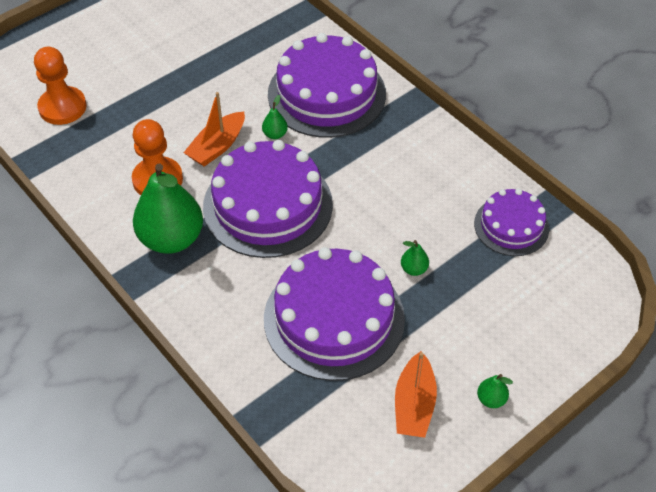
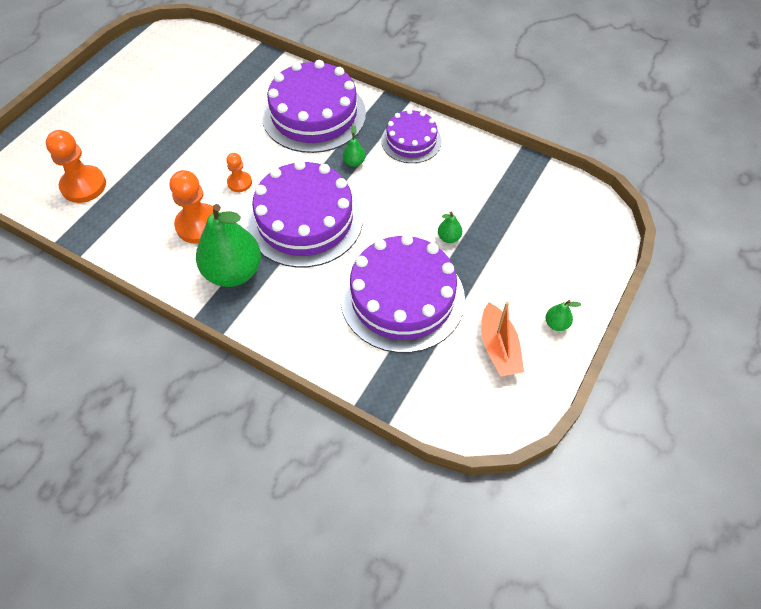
camera: 20 degrees left, 5 degrees up
(217, 146) = (239, 182): orange boat -> orange pawn
(275, 134) = (285, 159): green pear -> green pear (354, 162)
(511, 226) = (509, 181): purple cake -> purple cake (411, 141)

